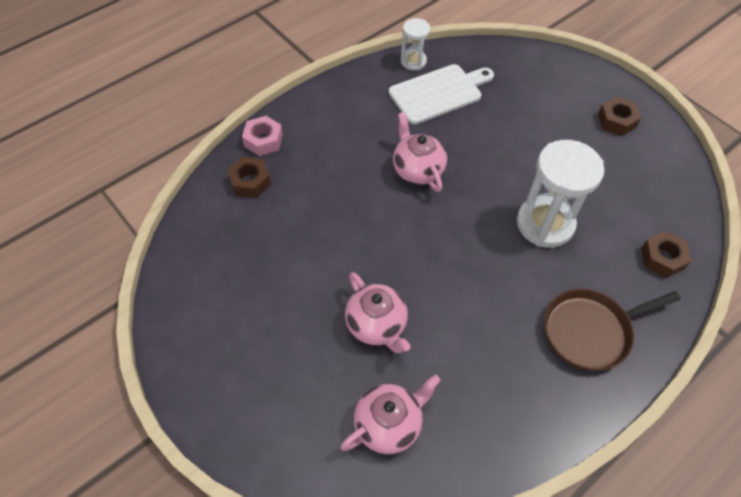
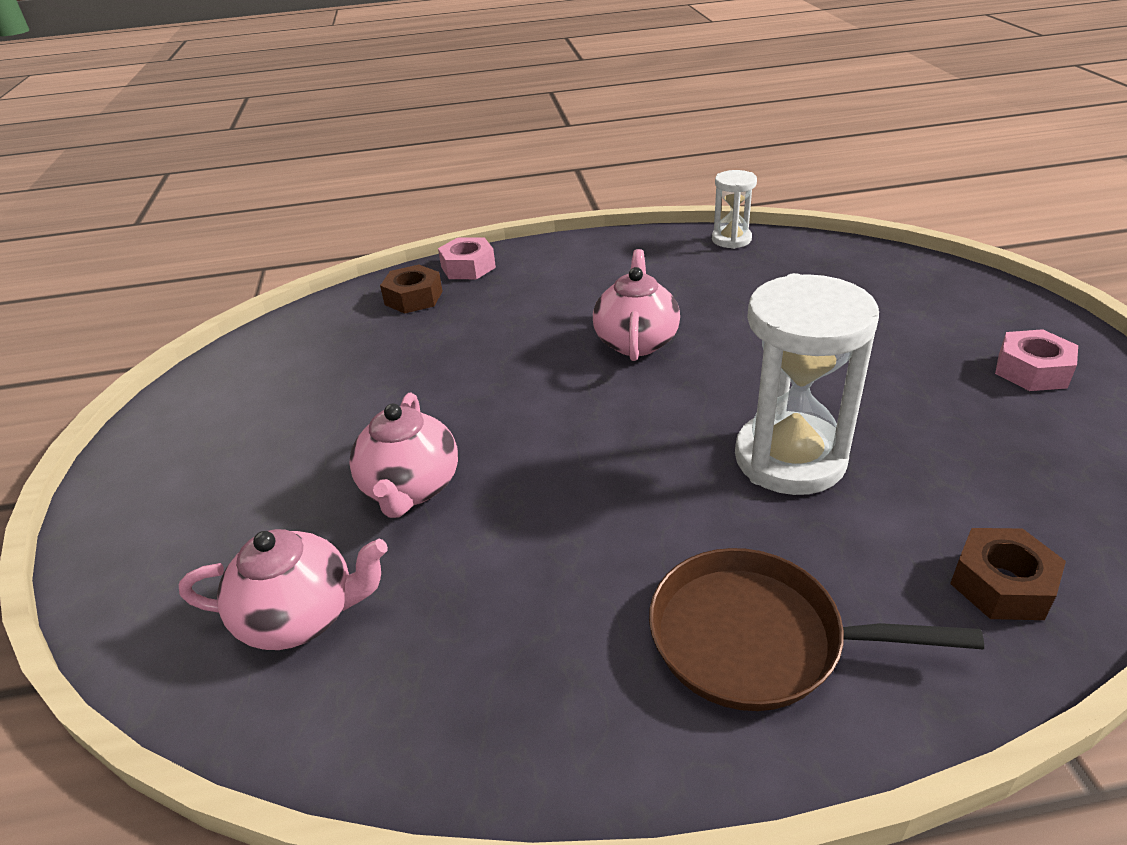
camera: 35 degrees right, 20 degrees down
(438, 93) = (740, 275): white cutting board -> none
(616, 121) = (1032, 370): brown nut -> pink nut

